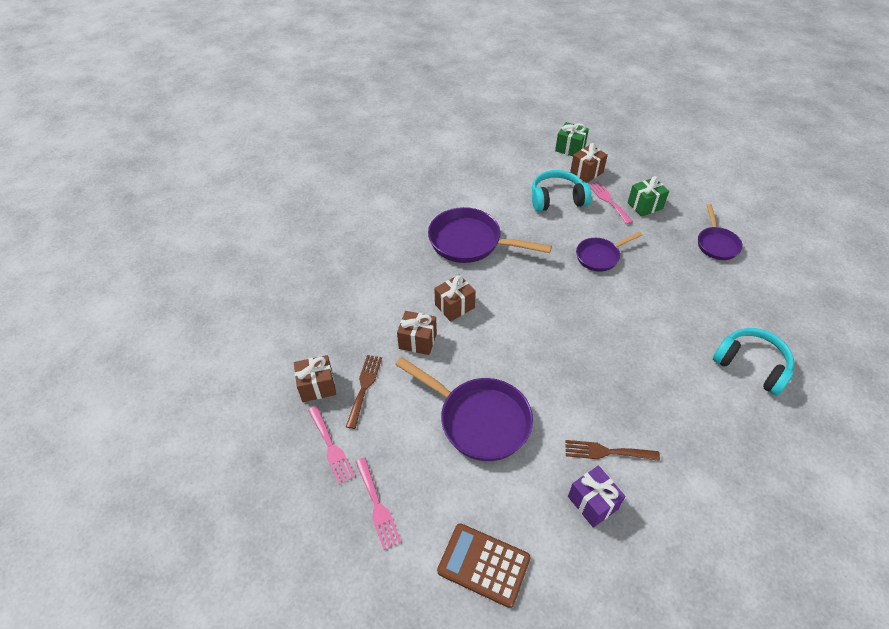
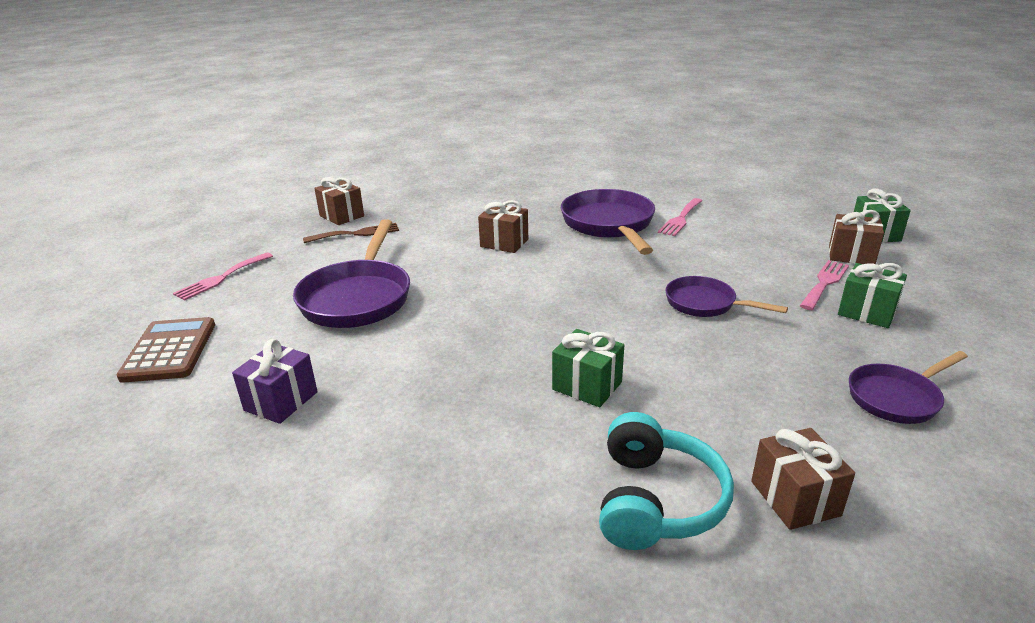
camera: 60 degrees right, 20 degrees down
(331, 447) = (277, 240): pink fork -> pink fork (680, 219)
(417, 341) = (437, 239): brown gift -> brown gift (795, 498)
(557, 199) = (763, 250): turquoise headphones -> none
(606, 452) = (367, 392): brown fork -> none
(652, 346) = (587, 386): none -> green gift

